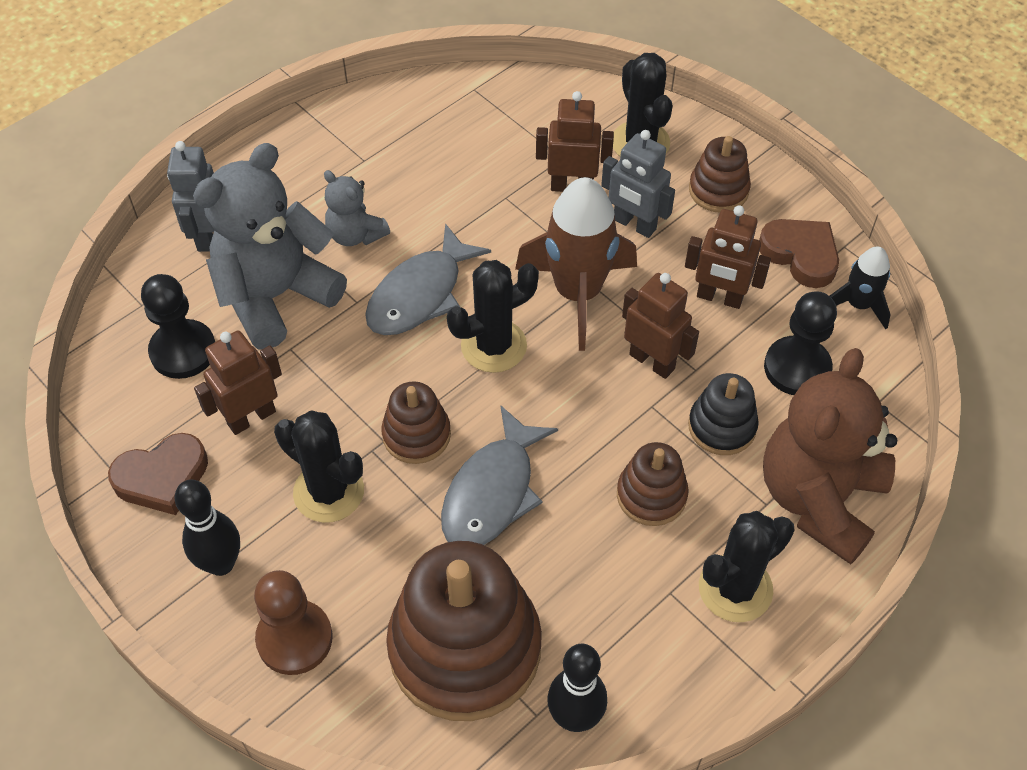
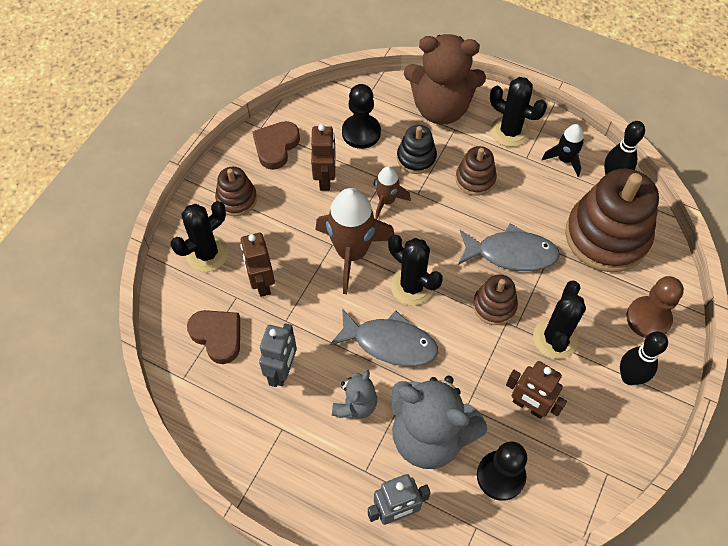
camera: 110 degrees left, 5 degrees up
(162, 477) = (596, 440): brown heart -> brown heart (217, 336)
(634, 225) = (283, 238): grey robot -> grey robot (282, 371)
(652, 361) = (387, 201): brown robot -> brown rocket
(858, 305) = (304, 113): black rocket -> black rocket (564, 160)

